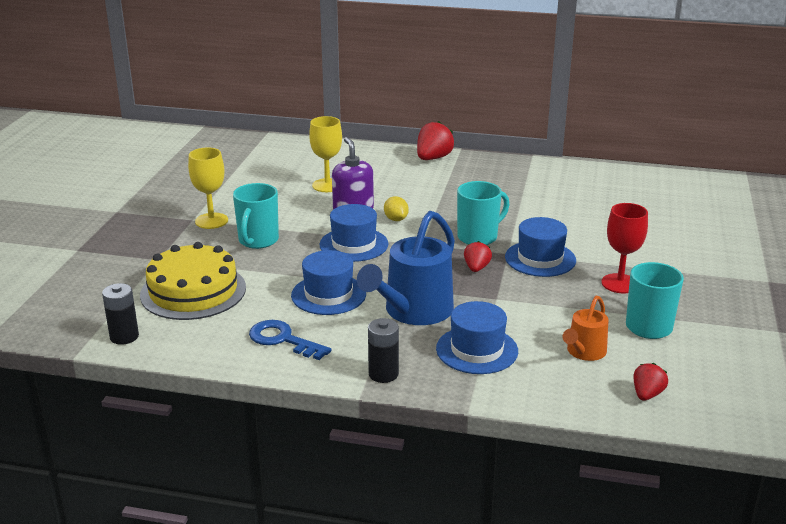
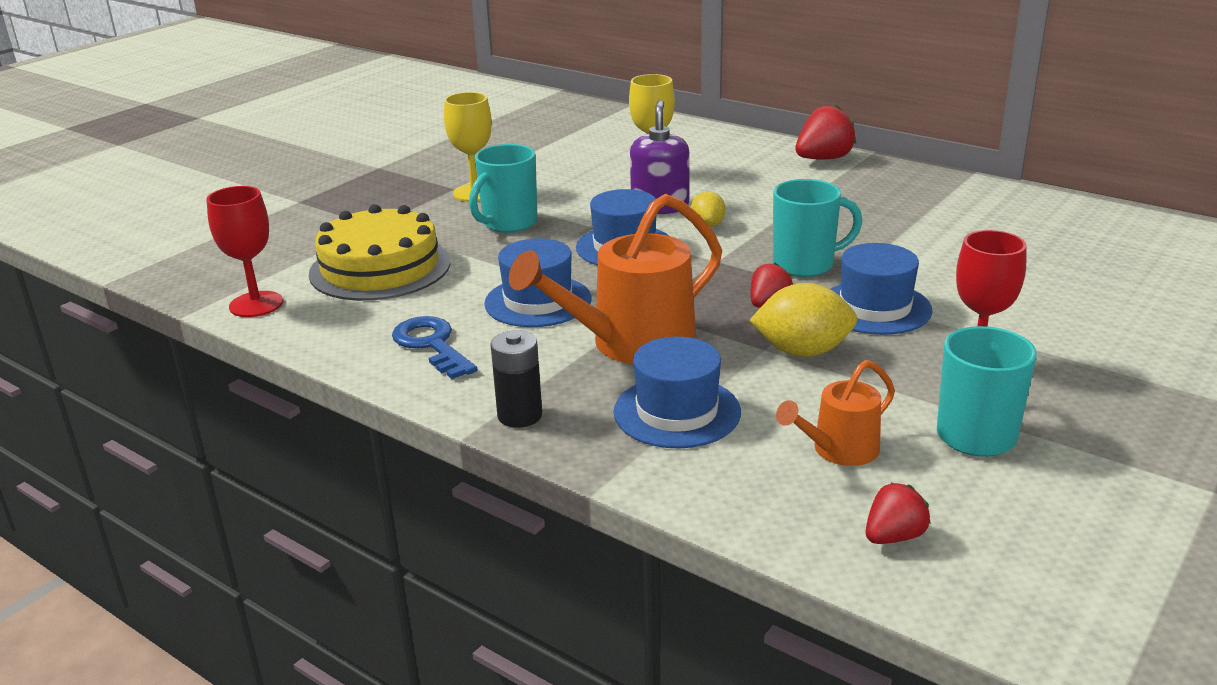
camera: 25 degrees right, 0 degrees up
(124, 336) = (256, 304): black battery -> red goblet
(414, 311) = (632, 343): blue watering can -> orange watering can
(519, 295) = (802, 351): none -> yellow lemon

